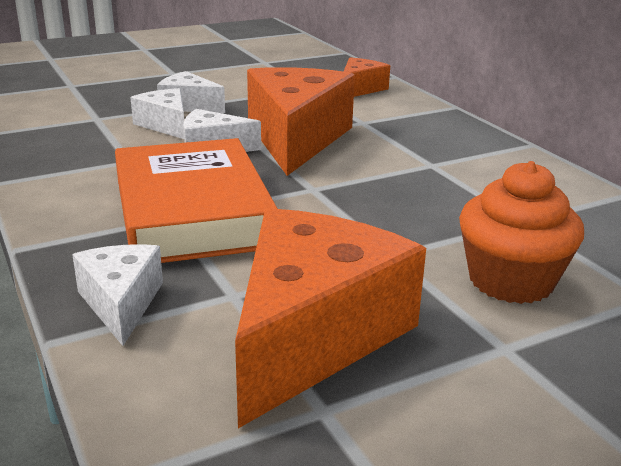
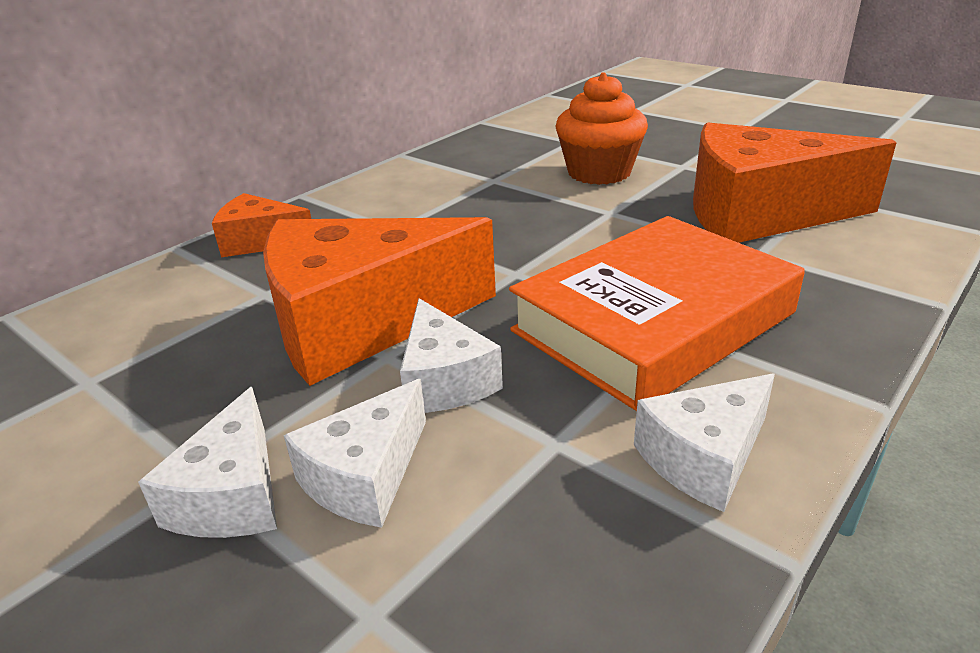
camera: 110 degrees left, 5 degrees up
(121, 303) = (849, 294): white cheese -> white cheese (704, 458)
(360, 89) = (89, 329): orange cheese -> orange cheese (260, 241)

